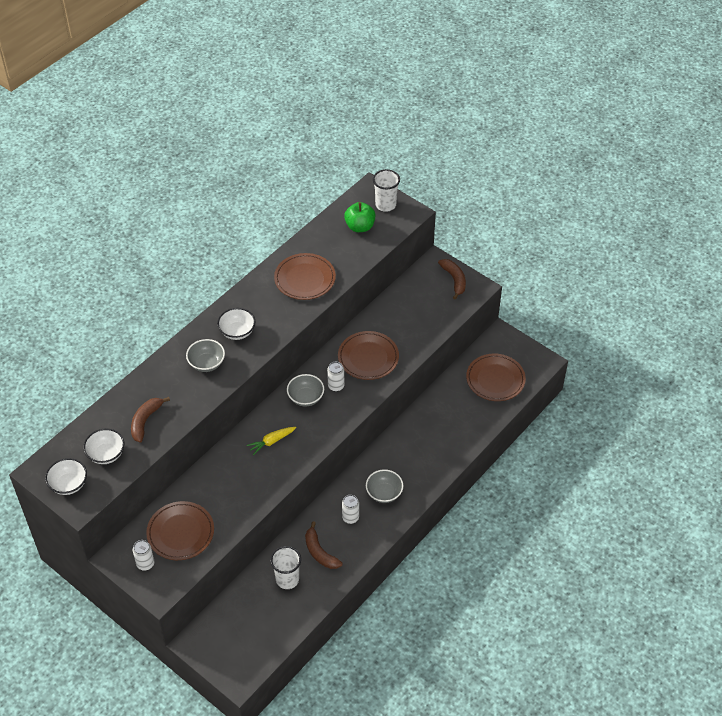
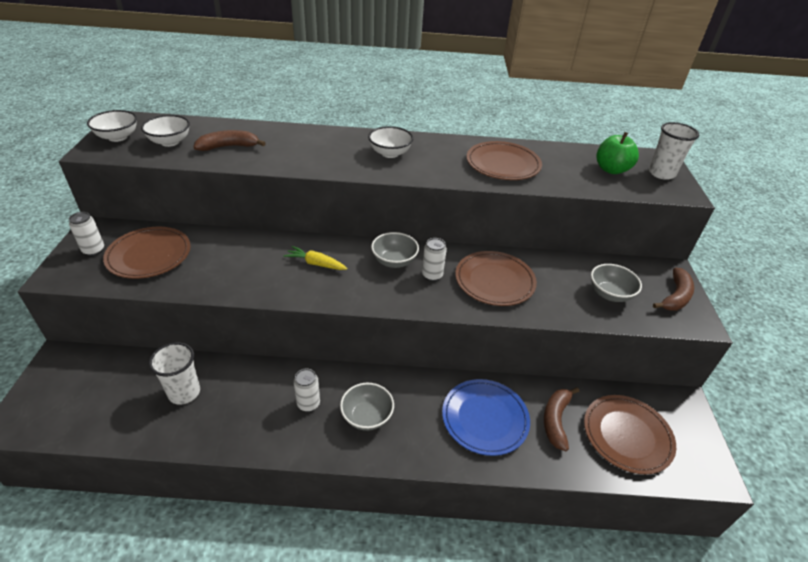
camera: 50 degrees right, 10 degrees down
(206, 363) = (332, 152): grey bowl -> grey bowl (609, 294)
(320, 552) = (240, 402): brown banana -> brown banana (556, 420)
(432, 437) = (485, 418): none -> blue plate

